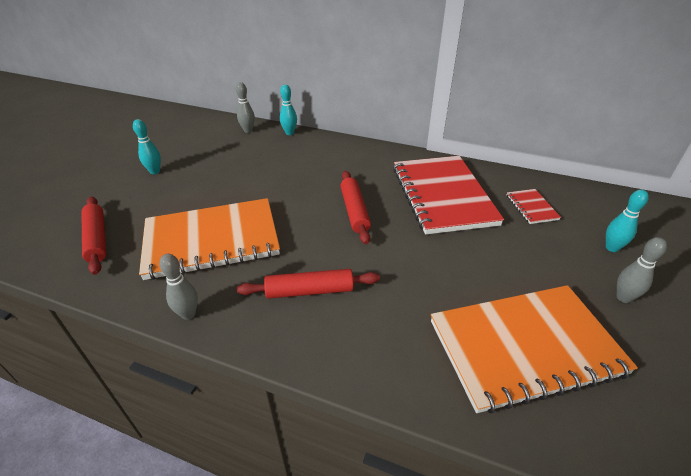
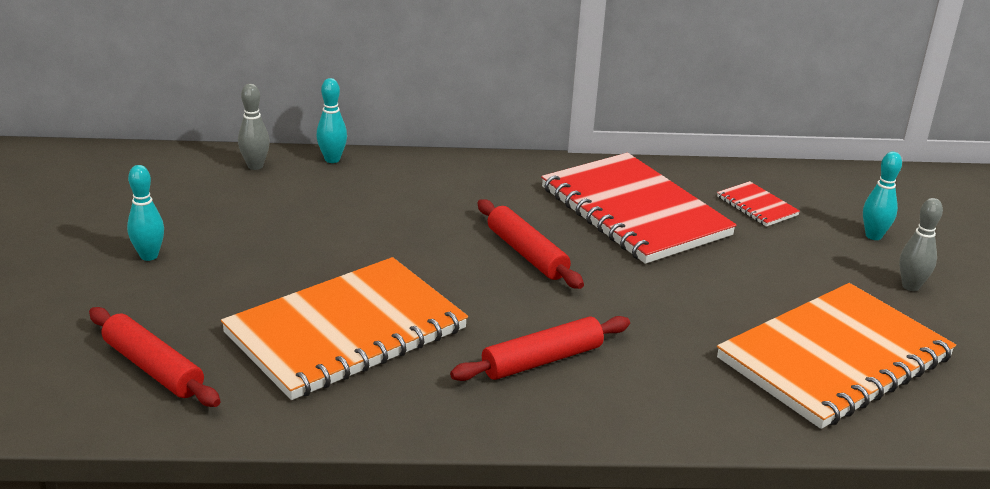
camera: 25 degrees left, 10 degrees down
(188, 314) = (398, 423): grey bowling pin -> none

